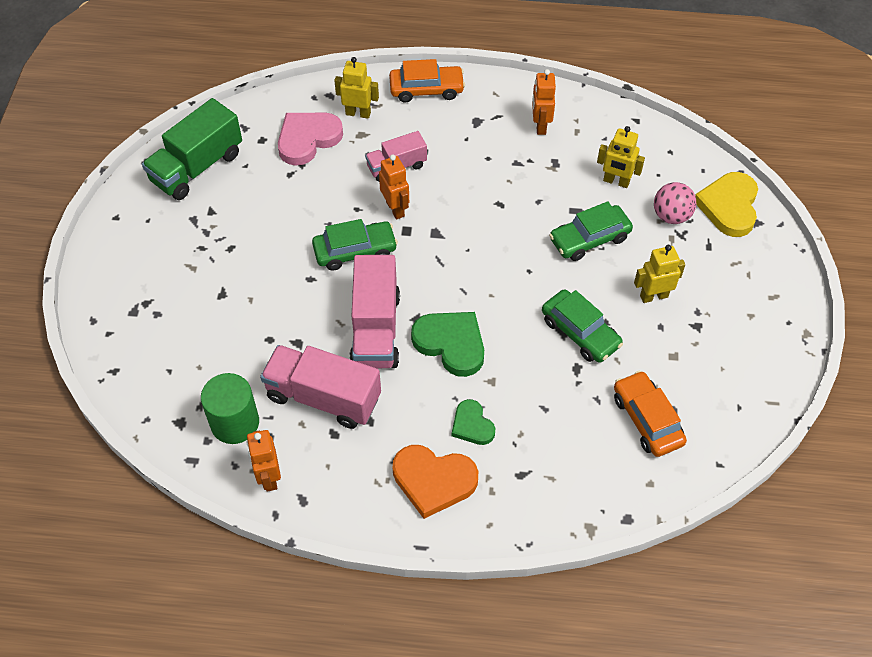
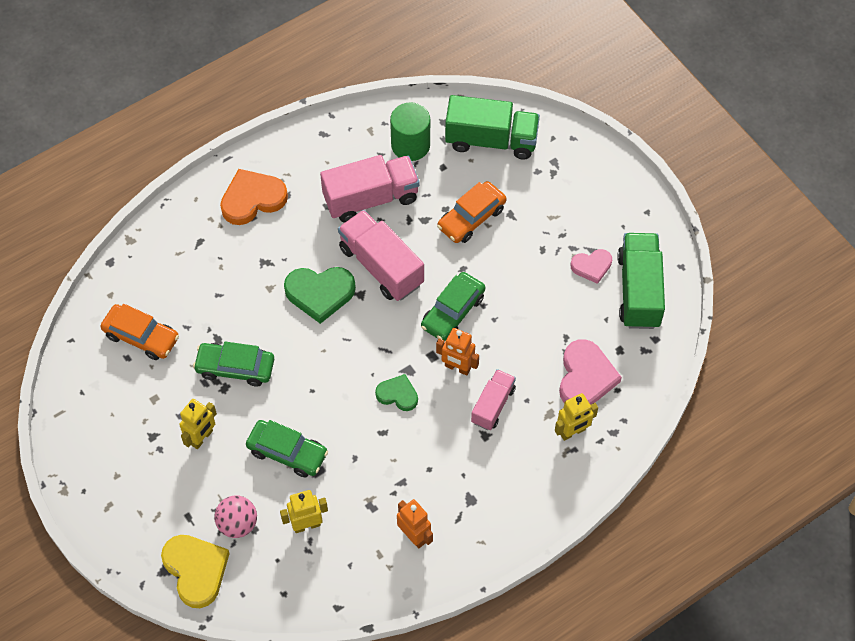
camera: 140 degrees right, 5 degrees up
(161, 371) = (491, 140): none -> green truck
(209, 208) = (591, 266): none -> pink heart
(269, 477) = (356, 131): orange robot -> none
(426, 89) = (542, 500): orange car -> orange car (471, 218)
(472, 425) = (257, 249): green heart -> green heart (397, 394)
(589, 239) = (287, 452): green car -> green car turned 90 degrees clockwise

